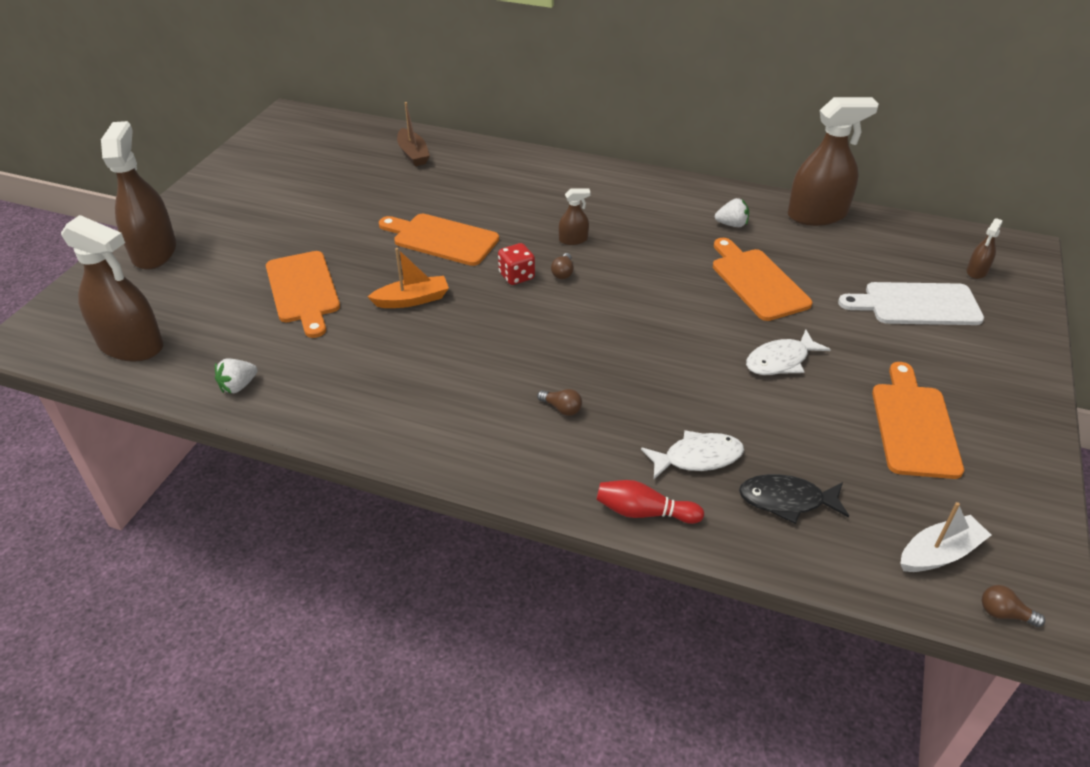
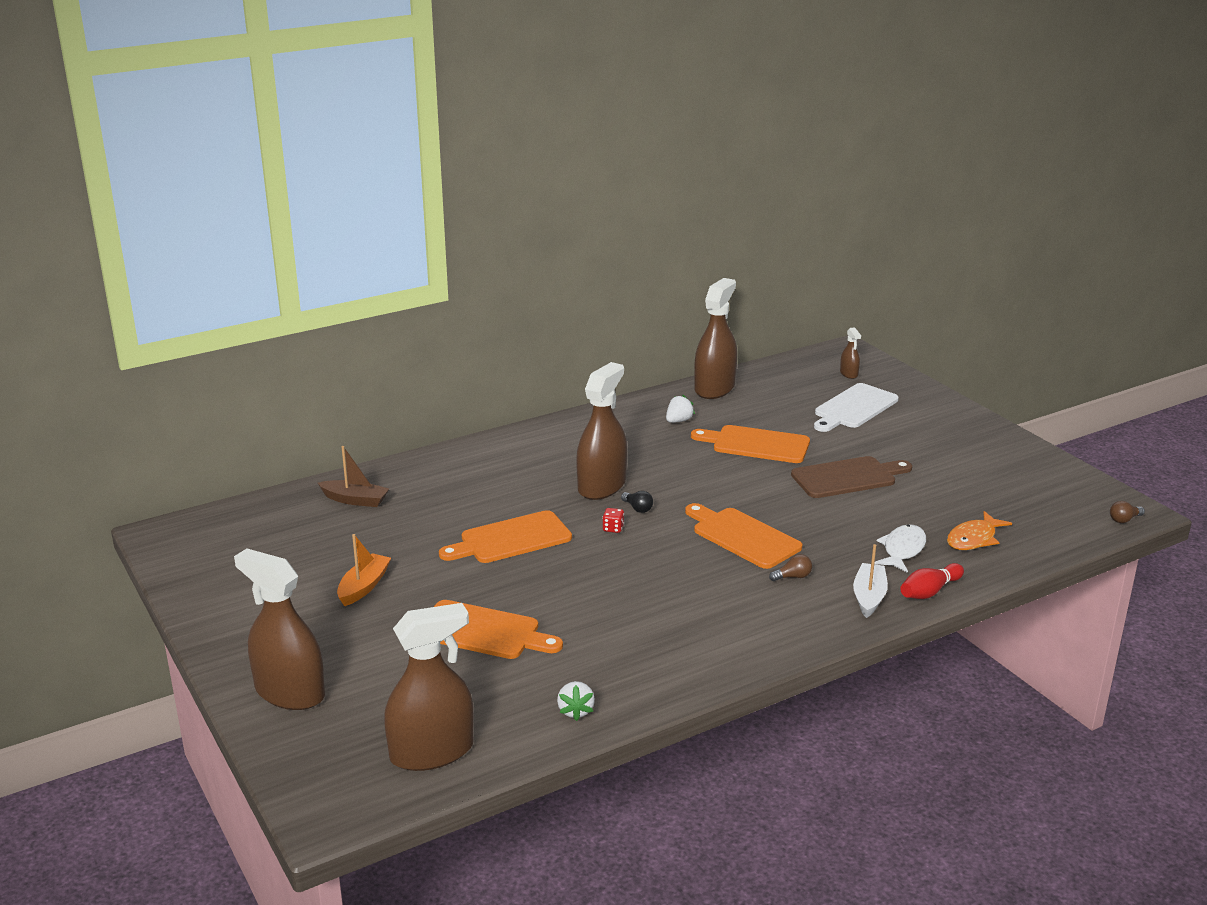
camera: 50 degrees left, 15 degrees down
(412, 300) = (575, 585): orange boat -> orange boat (364, 586)
(516, 276) = (613, 528): red dice -> red dice, size x0.65
(563, 273) = (637, 508): brown light bulb -> black light bulb
(573, 240) = (602, 486): brown spray bottle -> brown spray bottle, size x2.21
(780, 361) = (847, 477): white fish -> brown cutting board
(786, 500) = (974, 539): black fish -> orange fish
(914, 425) = (959, 467): orange cutting board -> orange cutting board (743, 536)
(939, 553) = (1064, 514): white boat -> white boat (869, 597)

